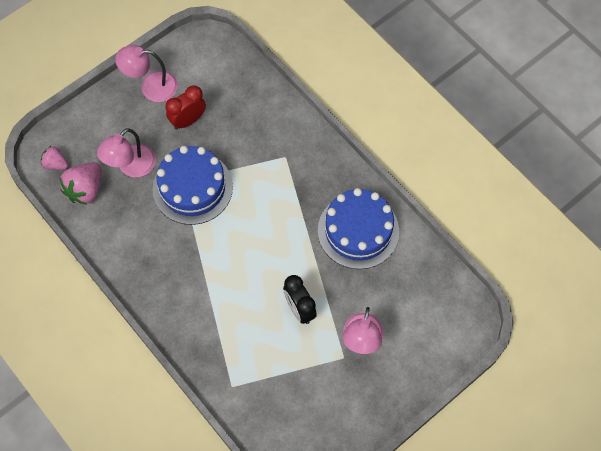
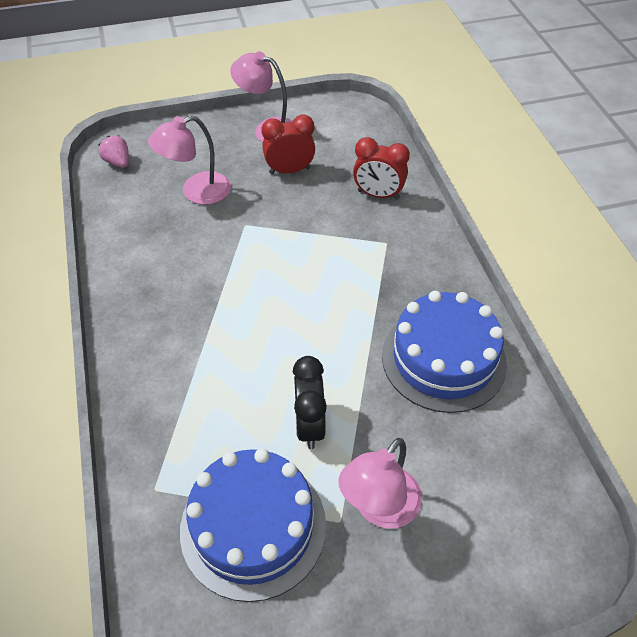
camera: 25 degrees right, 15 degrees down
(85, 190) = (131, 195): pink strawberry -> none
(192, 187) = (253, 235): blue cake -> blue cake (253, 526)
(261, 117) = (378, 195): none -> red clock

